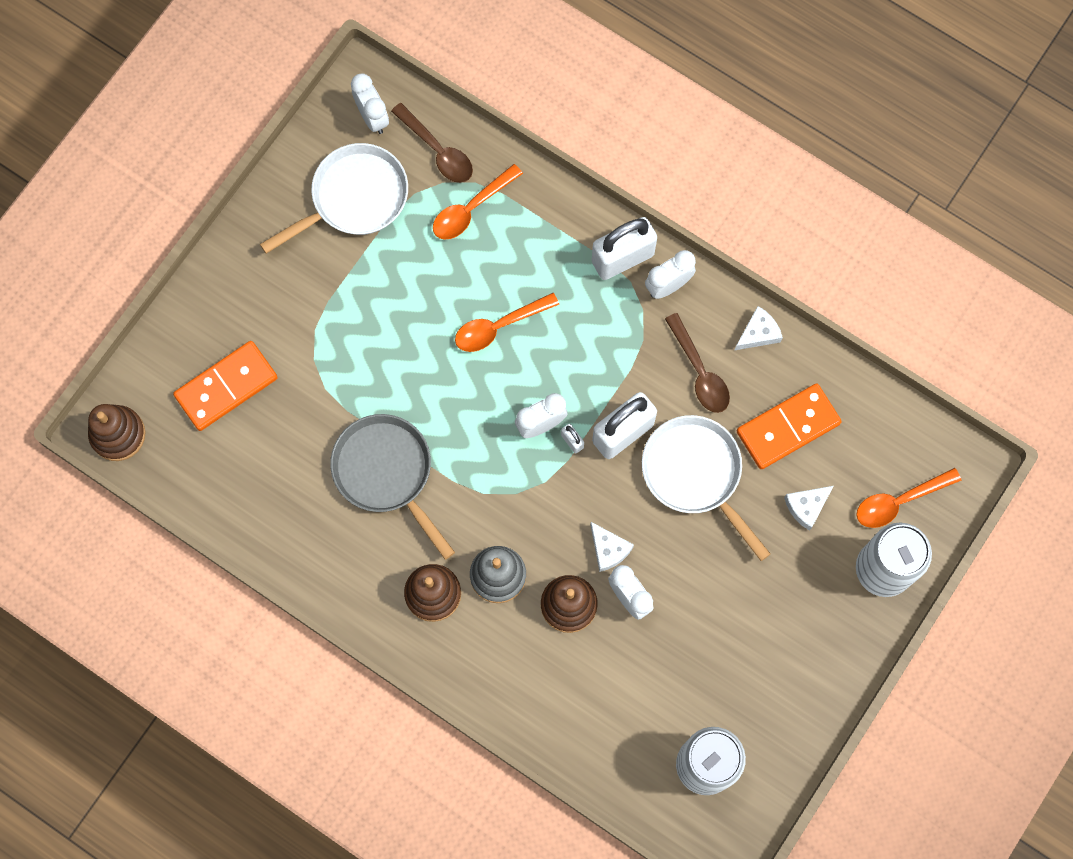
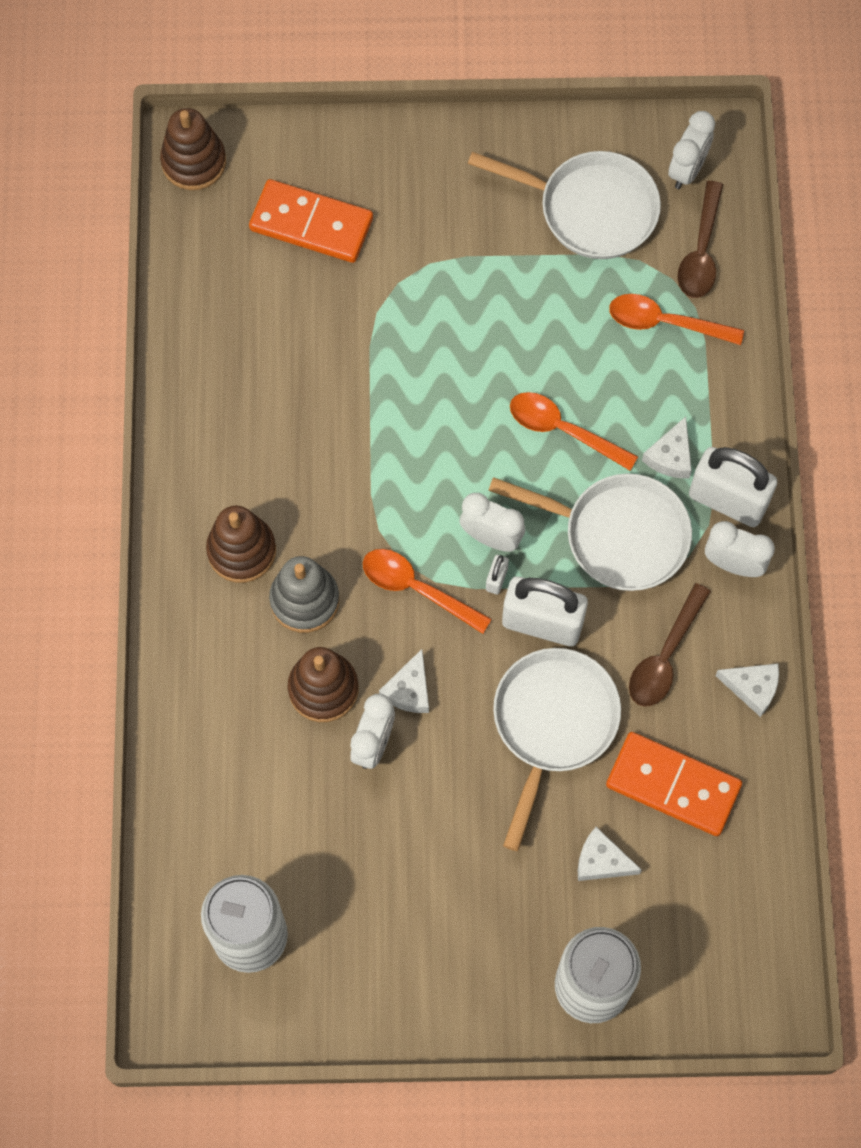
camera: 55 degrees right, 5 degrees down
(386, 472) = (333, 425): grey pan -> none
(566, 272) = (670, 456): none -> white cheese
(597, 343) = (618, 535): none -> white pan
(899, 501) = (679, 955): orange spoon -> orange spoon (417, 589)

